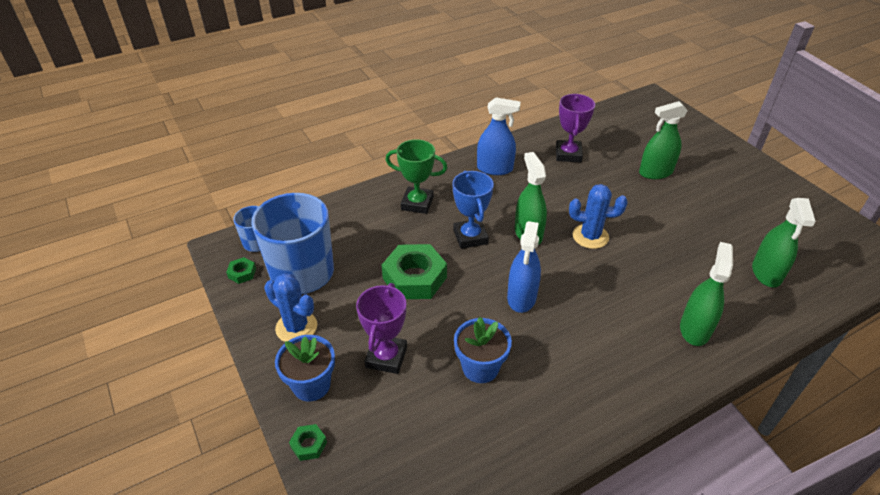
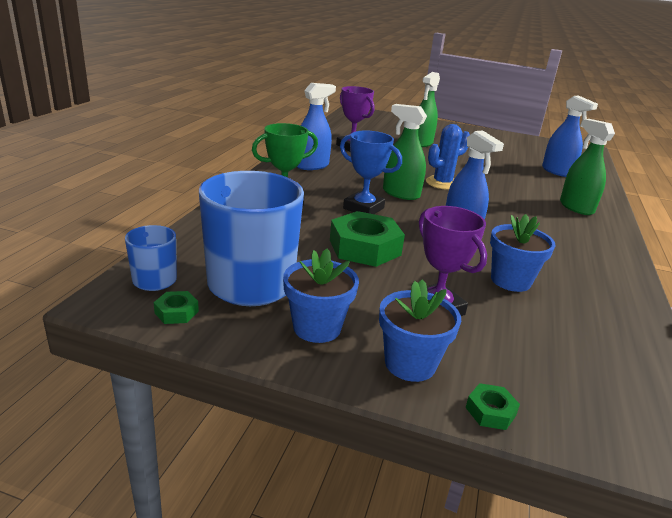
camera: 45 degrees left, 15 degrees down
(296, 327) = (317, 327): blue cactus -> blue flower pot
(766, 273) = (557, 171): green spray bottle -> blue spray bottle

